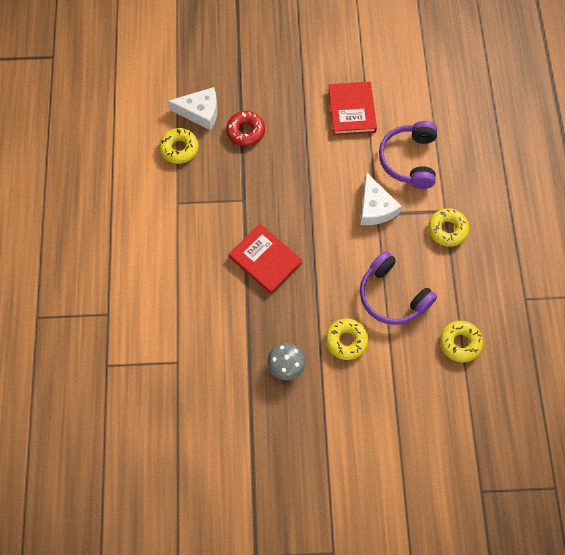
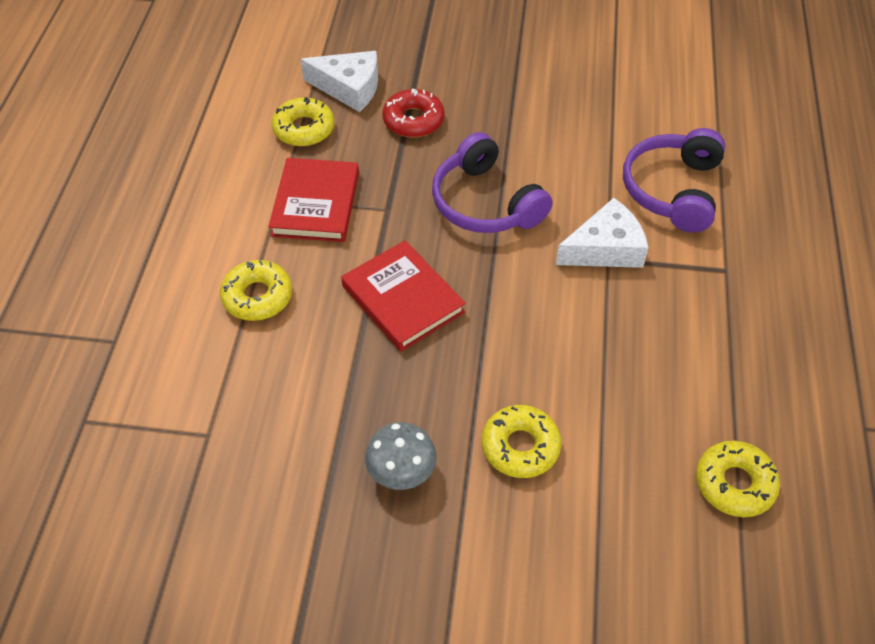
camera: 10 degrees right, 15 degrees down
(351, 110) = (587, 114): red book -> red book (315, 204)
(375, 207) = (605, 249): white cheese -> white cheese turned 105 degrees counterclockwise
(392, 296) = (616, 386): purple headphones -> purple headphones (485, 203)
(447, 229) = (728, 298): yellow donut -> yellow donut (257, 297)

